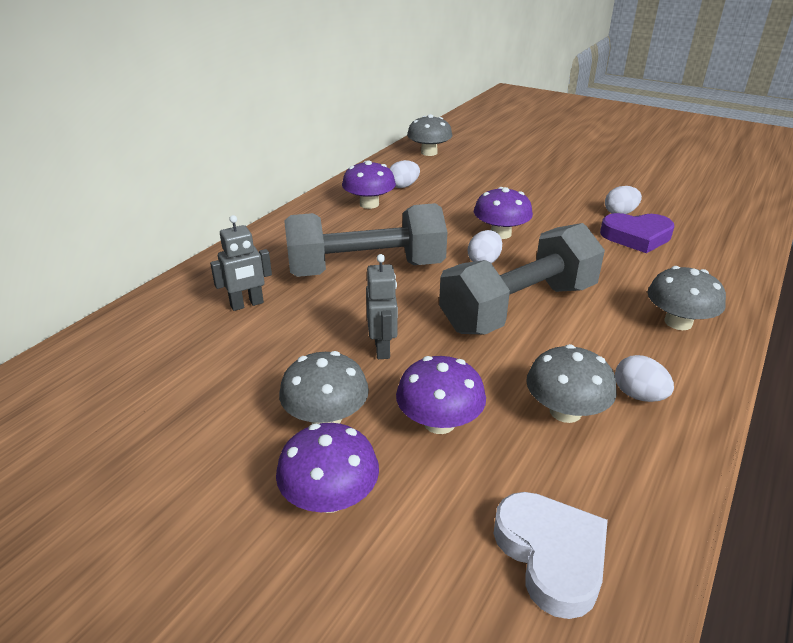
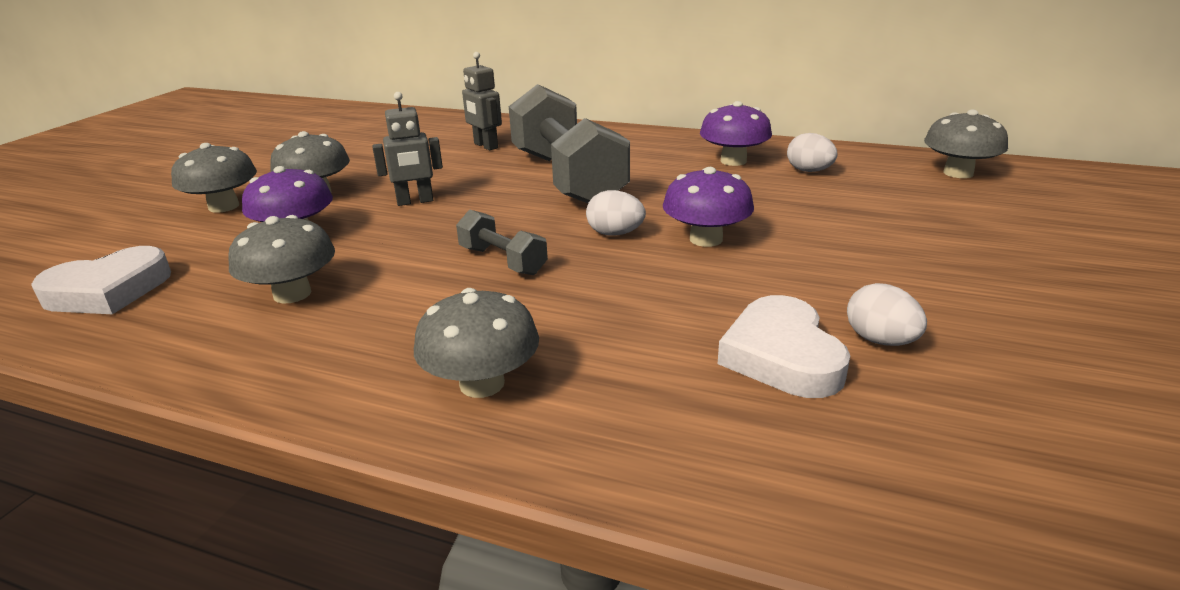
camera: 80 degrees right, 5 degrees down
(330, 497) = (224, 206): purple mushroom -> grey mushroom
(519, 308) = (502, 261): grey dumbbell -> grey dumbbell, size x0.45
(636, 237) = (782, 356): purple heart -> white heart
(638, 395) = (307, 340): white egg -> none

